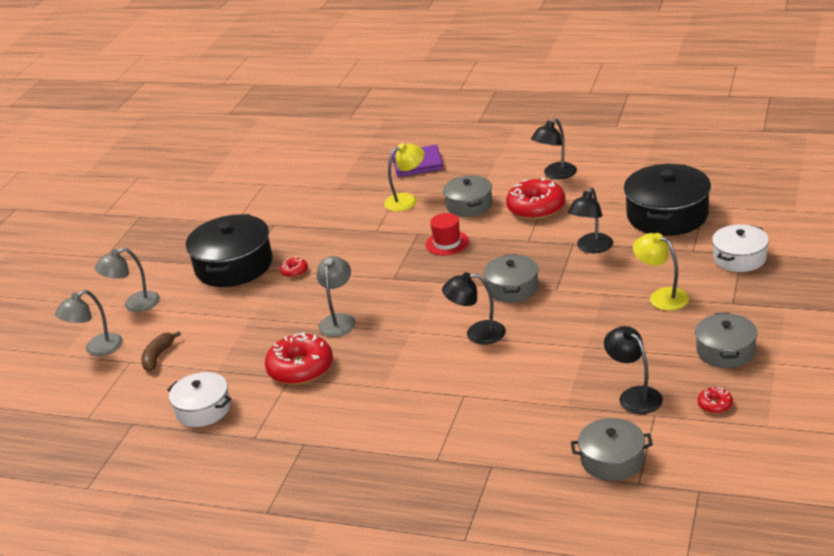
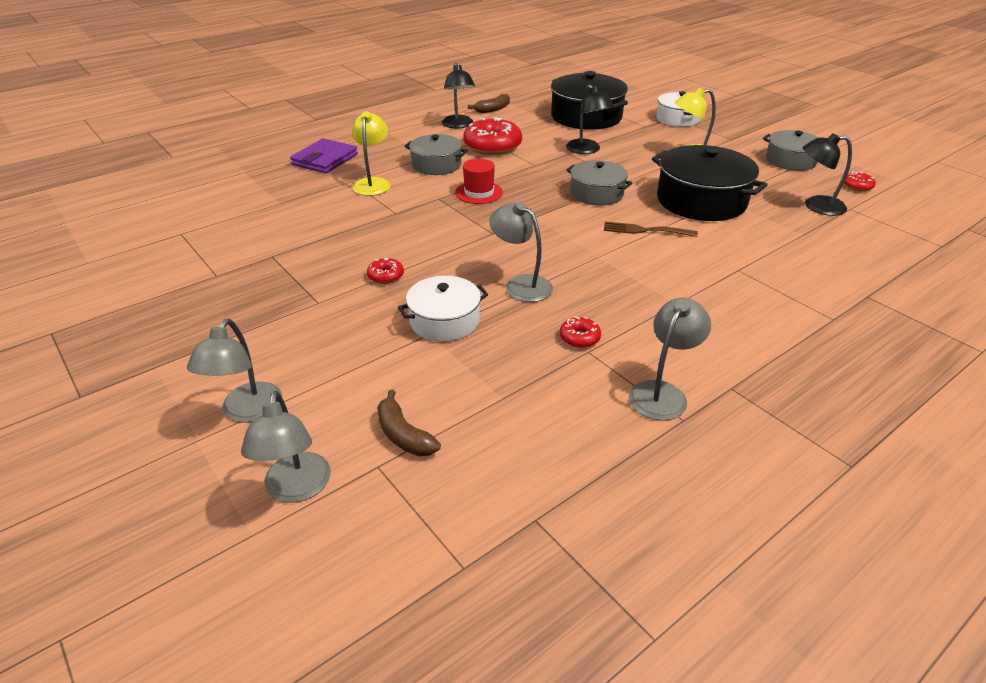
camera: 60 degrees left, 5 degrees up
(203, 409) = (577, 439): white pot -> white pot (444, 321)
(234, 265) = (302, 307): black pot -> black pot (701, 201)
(273, 420) = (662, 393): none -> grey lamp
(300, 368) = (579, 338): red donut -> red donut, size x0.46
(477, 334) = (646, 230): black lamp -> brown fork
(612, 460) = (901, 244): grey pot -> none
(613, 170) = (493, 109): none -> brown banana

